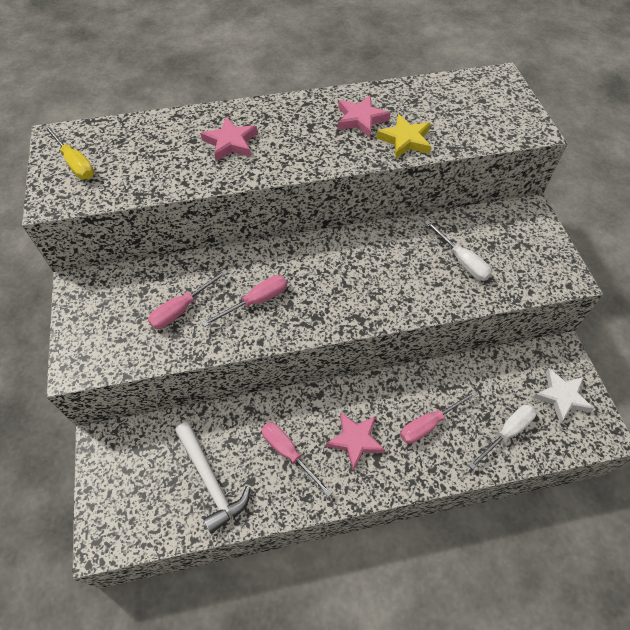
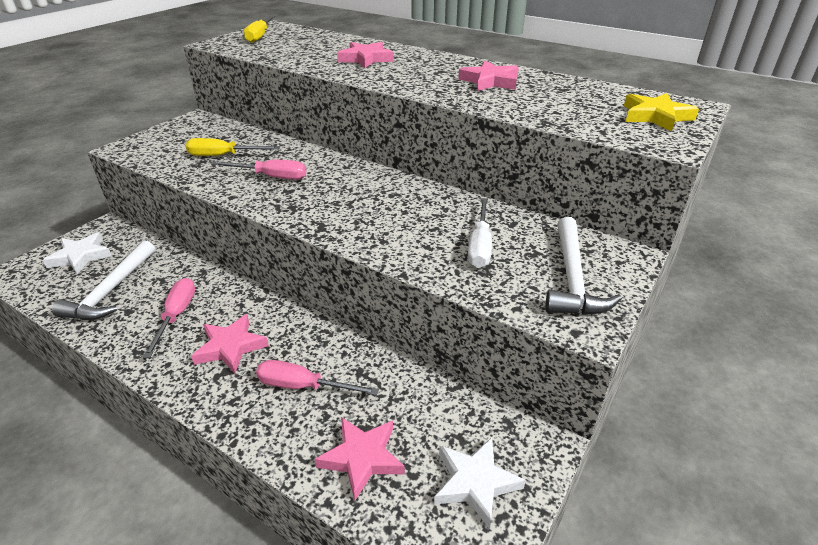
camera: 45 degrees right, 20 degrees down
(132, 480) = (81, 256): none -> white star
(182, 309) = (223, 156): pink screwdriver -> yellow screwdriver
(405, 140) = (507, 102): yellow star -> yellow star (655, 116)
(507, 432) = (362, 458): white screwdriver -> pink star
(528, 249) = (572, 278): none -> white hammer

